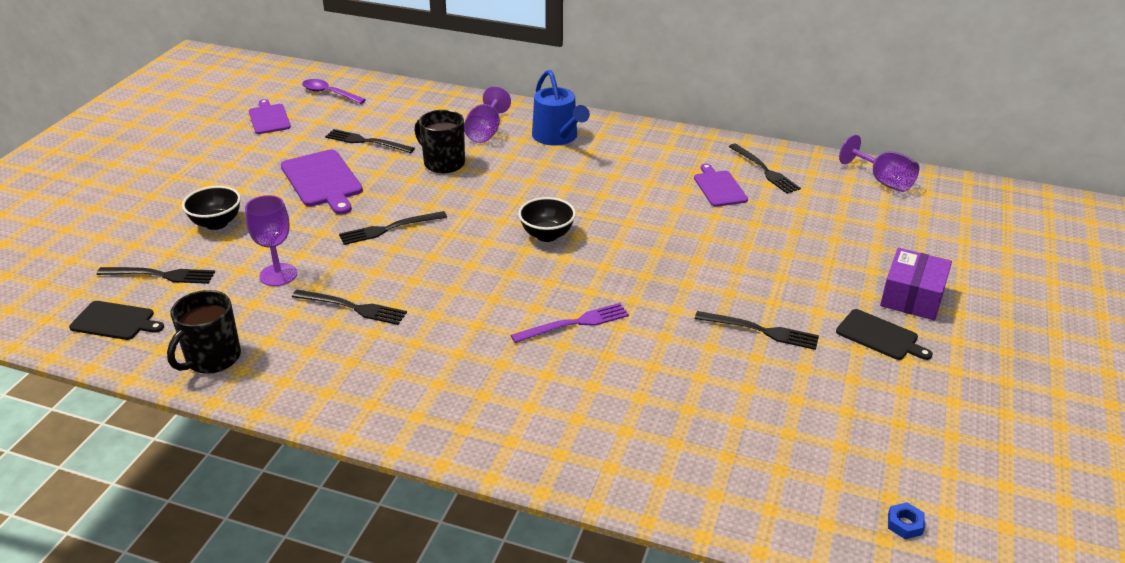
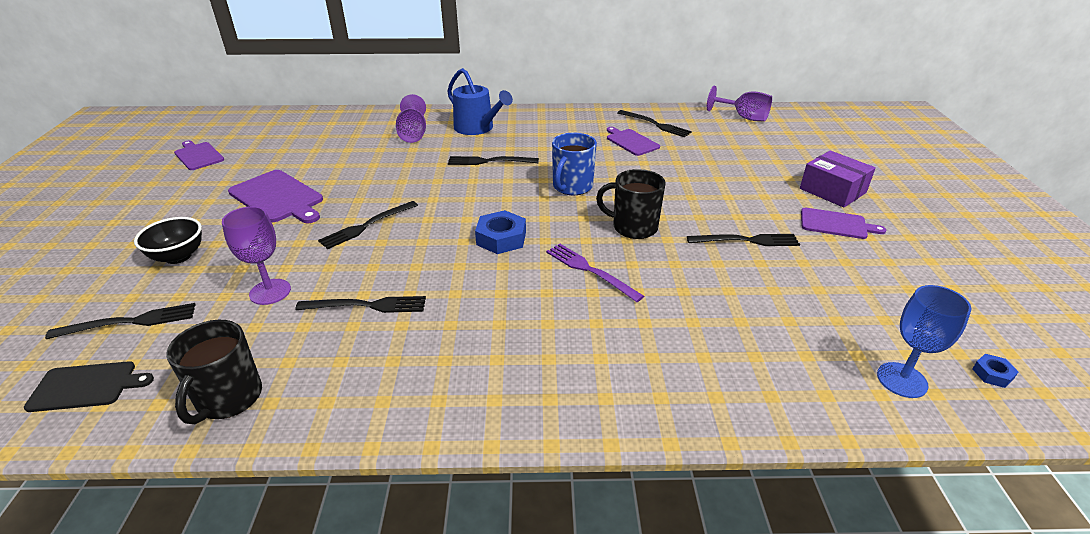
camera: 20 degrees left, 0 degrees up
(329, 93) = (251, 127): purple spoon -> none
(367, 142) = (306, 159): black fork -> black fork (489, 161)
(443, 163) = (388, 163): black mug -> black mug (633, 227)
(508, 270) = (501, 238): none -> blue nut
(547, 235) = (517, 203): black bowl -> none
(574, 324) = (590, 271): purple fork -> purple fork turned 90 degrees counterclockwise
(615, 229) = (572, 187): none -> blue mug
(803, 503) = (902, 380): none -> blue goblet
(880, 336) = (836, 224): black cutting board -> purple cutting board
(912, 297) = (832, 191): purple box -> purple box turned 45 degrees counterclockwise

